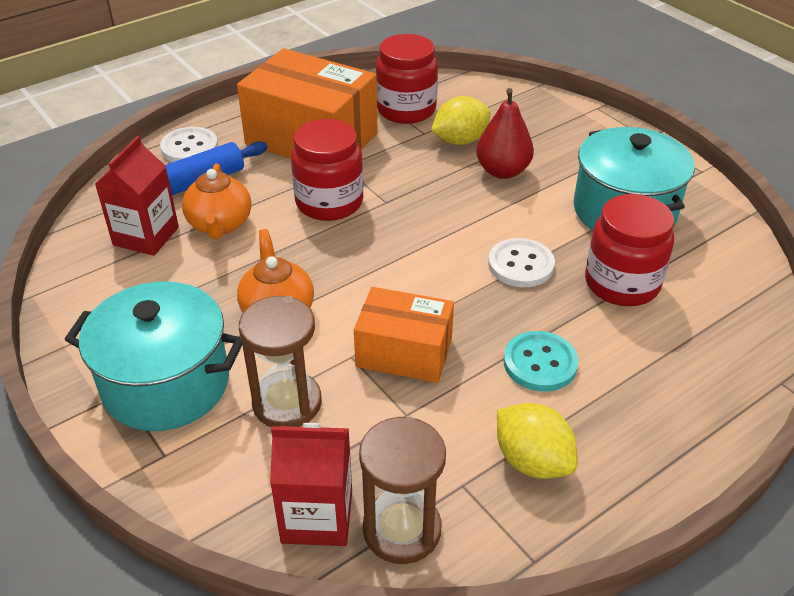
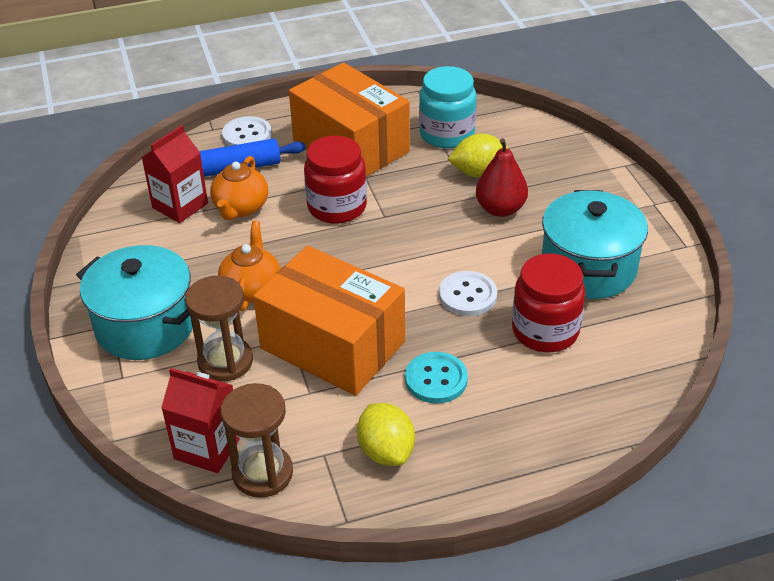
camera: 20 degrees right, 0 degrees up
(404, 352) = (332, 345): orange box -> orange box, size x1.67
(406, 110) = (446, 134): red jar -> turquoise jar

